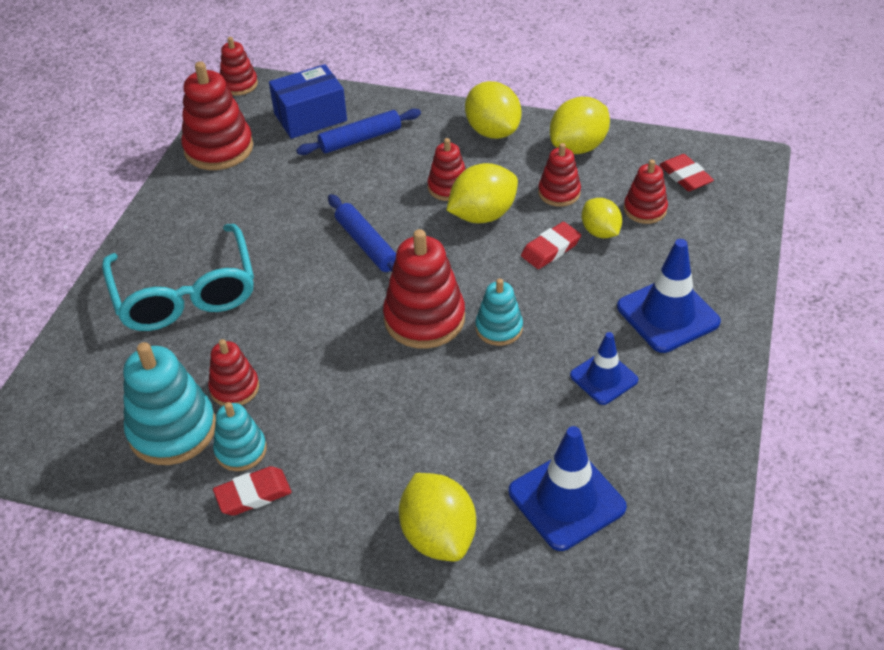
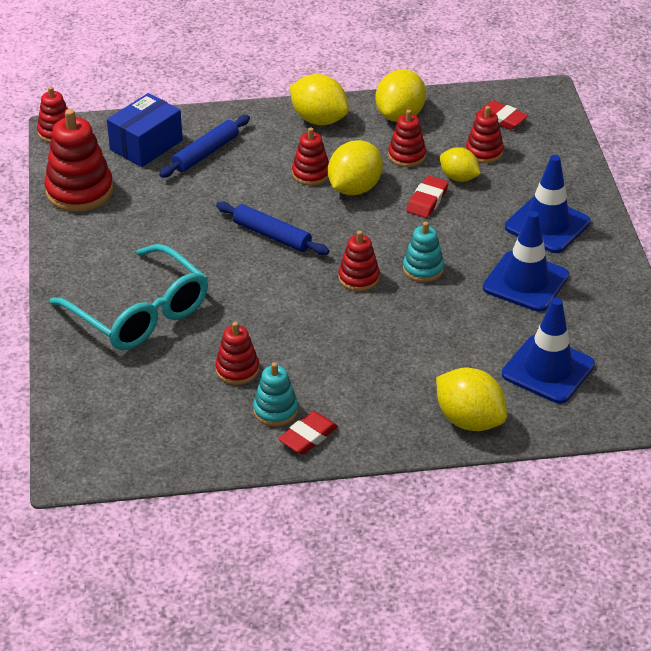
camera: 25 degrees left, 5 degrees down
(172, 430) = (207, 413): turquoise stacking toy -> none
(424, 319) = (358, 278): red stacking toy -> red stacking toy, size x0.58
(603, 378) = (525, 282): blue traffic cone -> blue traffic cone, size x1.60

